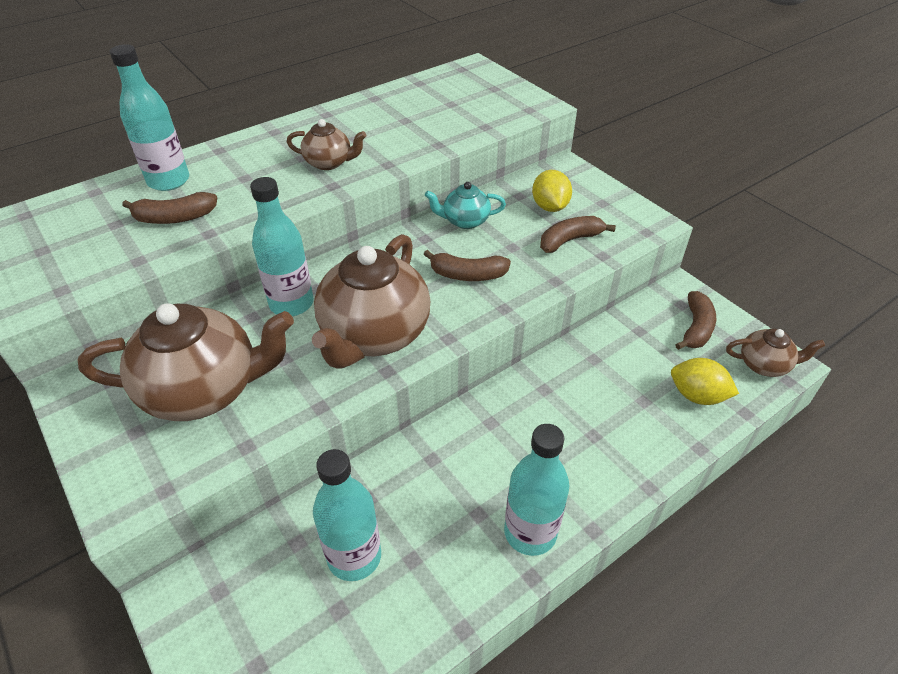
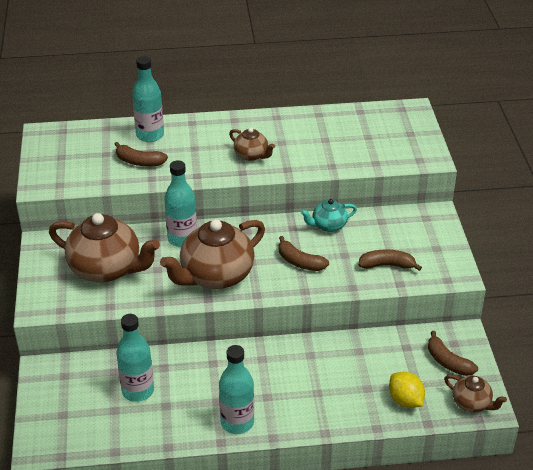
camera: 30 degrees right, 5 degrees down
(465, 221) = (328, 225): turquoise teapot -> turquoise teapot turned 45 degrees counterclockwise
(550, 207) = (395, 237): yellow lemon -> none
(696, 328) = (448, 362): brown banana -> brown banana turned 90 degrees clockwise

